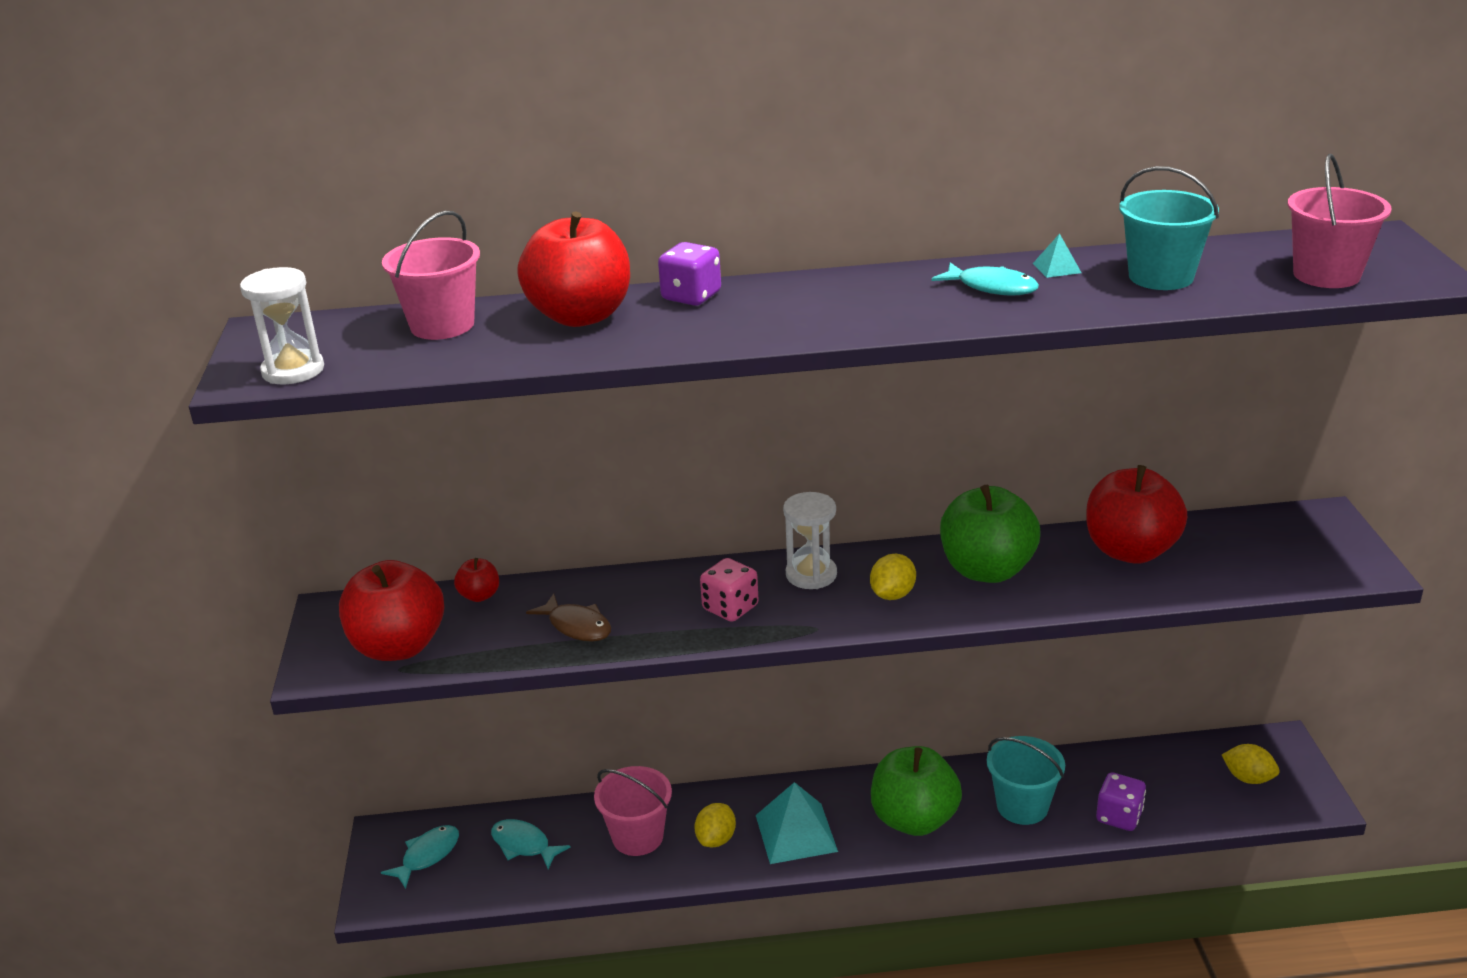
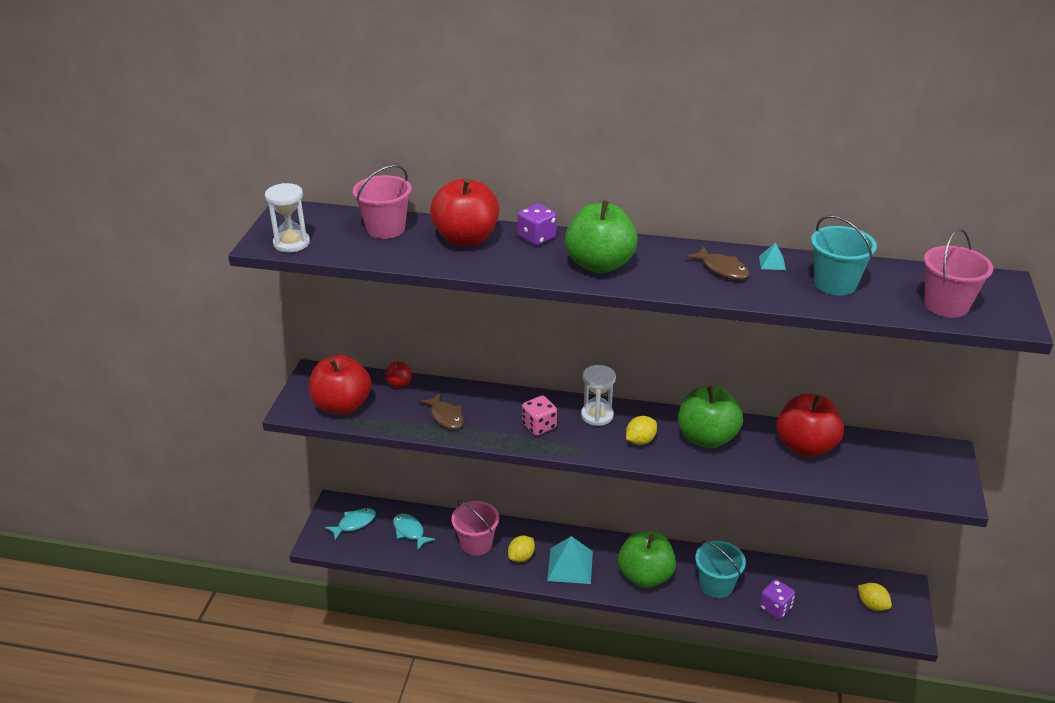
camera: 15 degrees right, 5 degrees up
(809, 313) = (599, 264): none -> green apple
(992, 287) = (722, 269): turquoise fish -> brown fish

